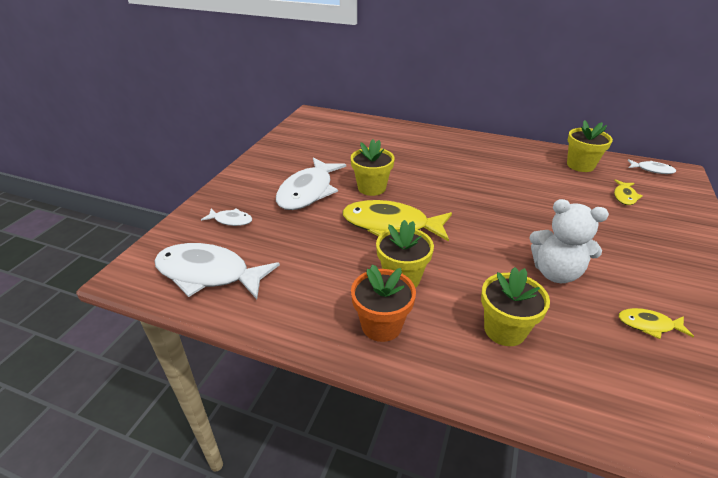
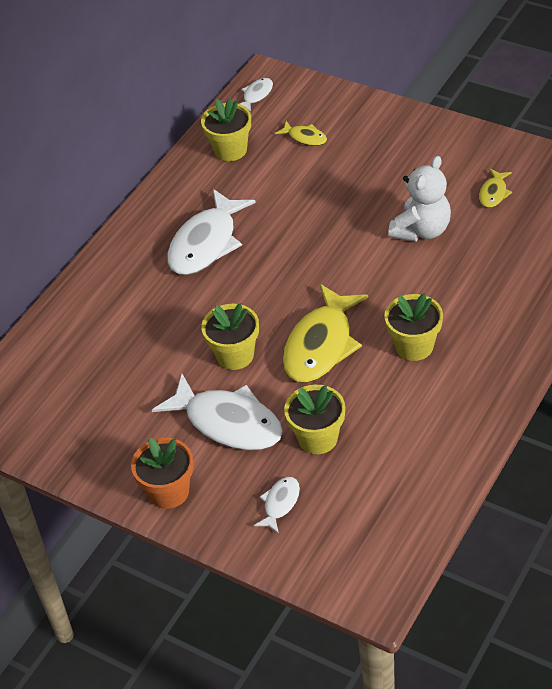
camera: 75 degrees left, 10 degrees up
(208, 274) = (384, 515): white fish -> white fish (206, 243)
(381, 325) = (477, 369): orange flower pot -> orange flower pot (169, 492)
(504, 330) = (490, 284): yellow flower pot -> yellow flower pot (318, 438)

